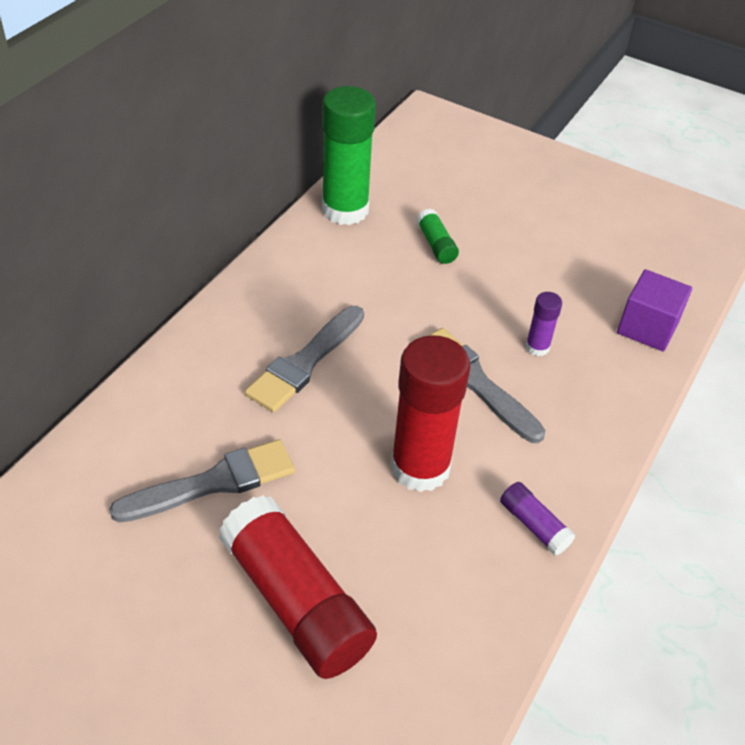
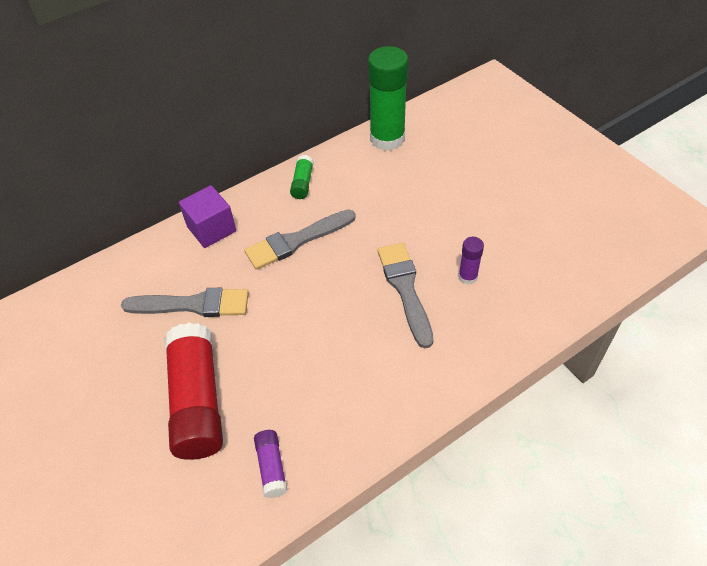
camera: 30 degrees right, 5 degrees up
(420, 467) = (330, 338): red glue stick -> none
(436, 245) = (437, 180): green glue stick -> green glue stick (302, 183)
(534, 525) = (385, 407): purple glue stick -> purple glue stick (271, 467)
(647, 328) = (565, 286): purple cube -> purple cube (211, 229)

